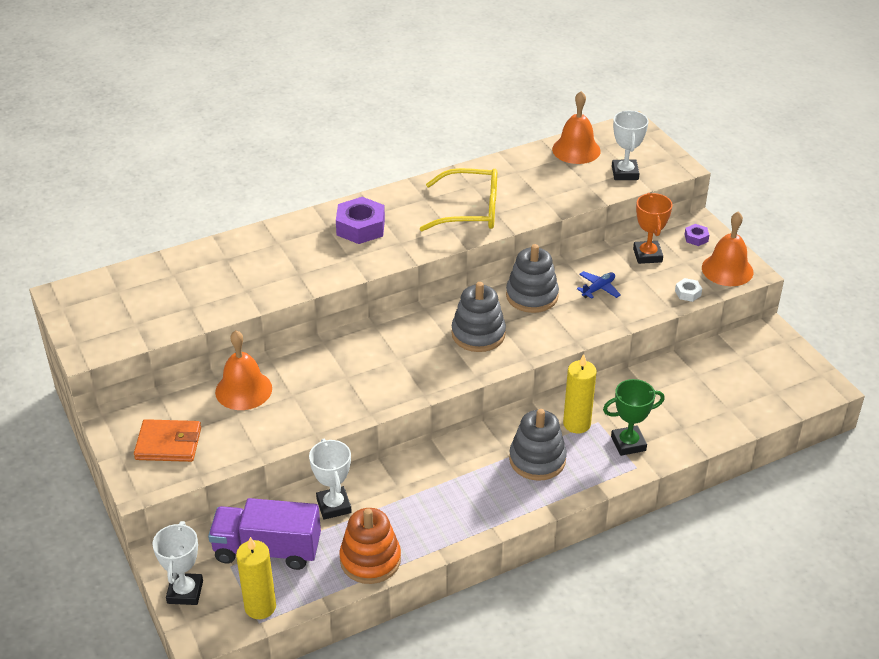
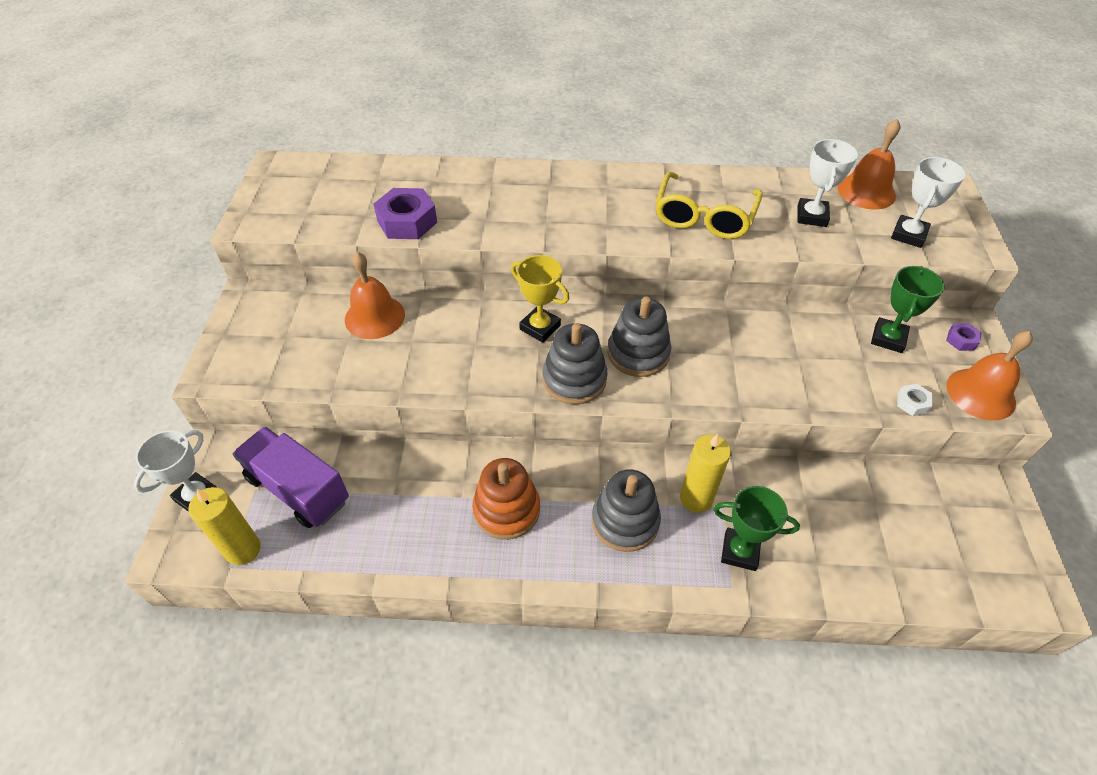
camera: 30 degrees right, 10 degrees up
(168, 443) = (269, 342): orange wallet -> none
(334, 506) = (391, 472): white trophy -> white trophy (811, 216)
(360, 227) = (580, 195): purple nut -> purple nut (407, 221)
(370, 560) = (378, 552): orange stacking toy -> orange stacking toy (506, 509)
(388, 345) = (540, 327): none -> yellow trophy
(470, 210) = (704, 217): yellow glasses -> yellow glasses turned 75 degrees clockwise
(532, 296) = (724, 334): grey stacking toy -> grey stacking toy (574, 379)
(598, 289) = (805, 355): blue plane -> none
(647, 255) = (888, 338): orange trophy -> green trophy

